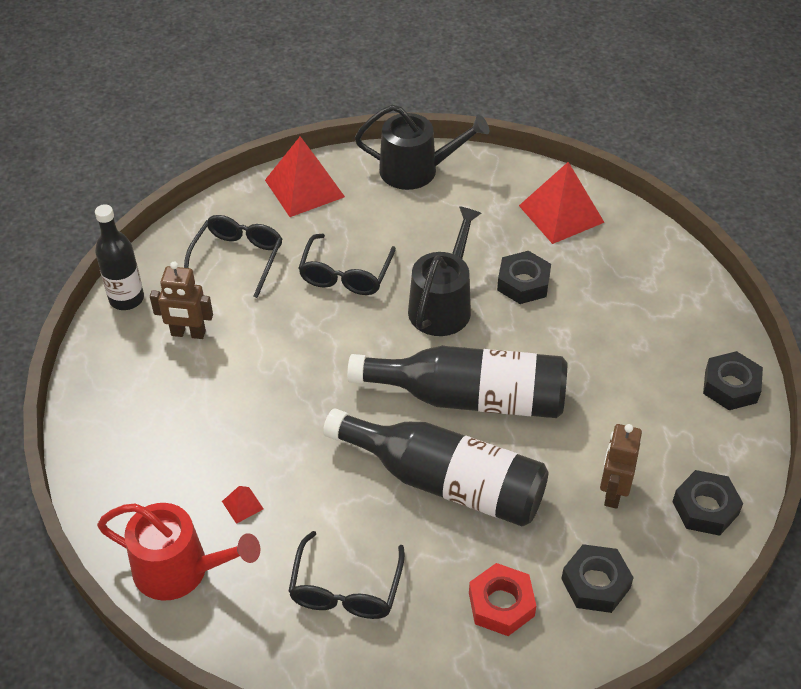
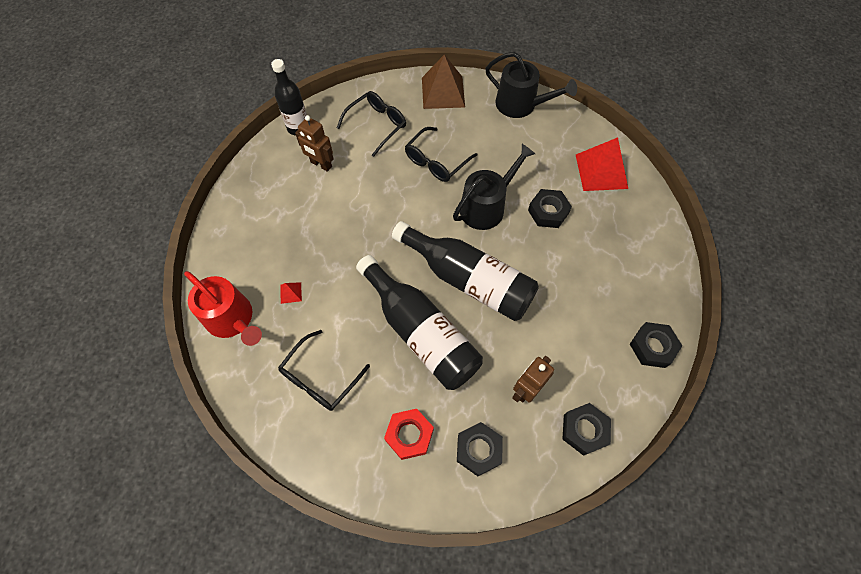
camera: 25 degrees right, 15 degrees up
(304, 188) = (443, 92): red pyramid -> brown pyramid

